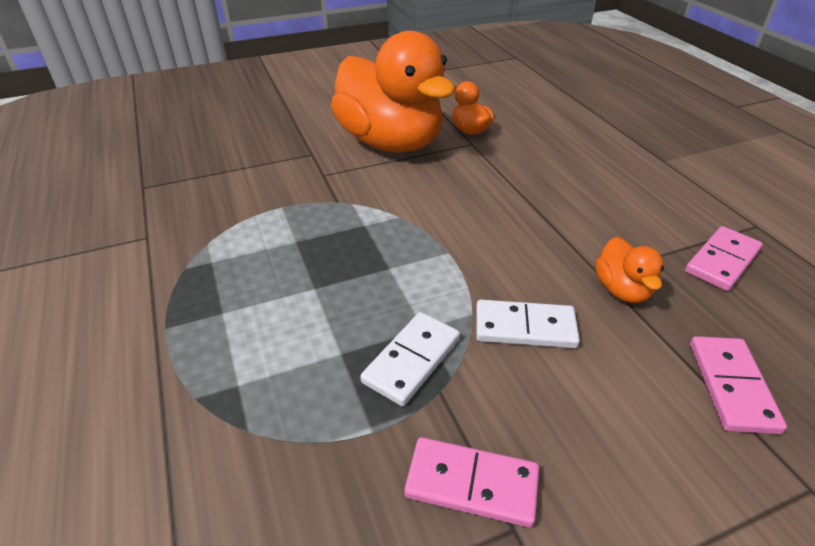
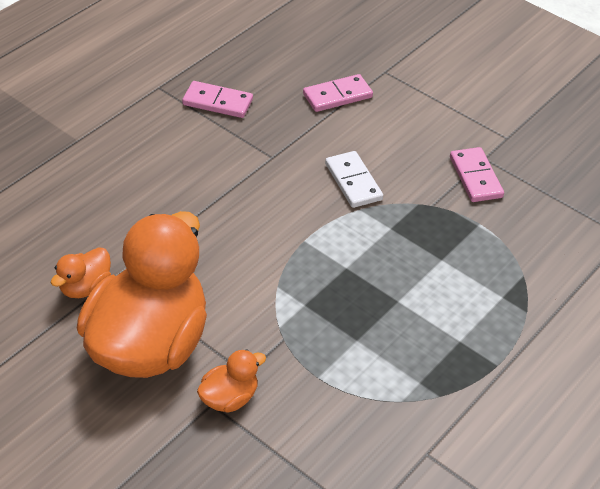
camera: 120 degrees left, 5 degrees up
(412, 360) = (420, 224): white domino -> none
(621, 289) = (283, 144): orange duck -> orange duck (229, 398)

